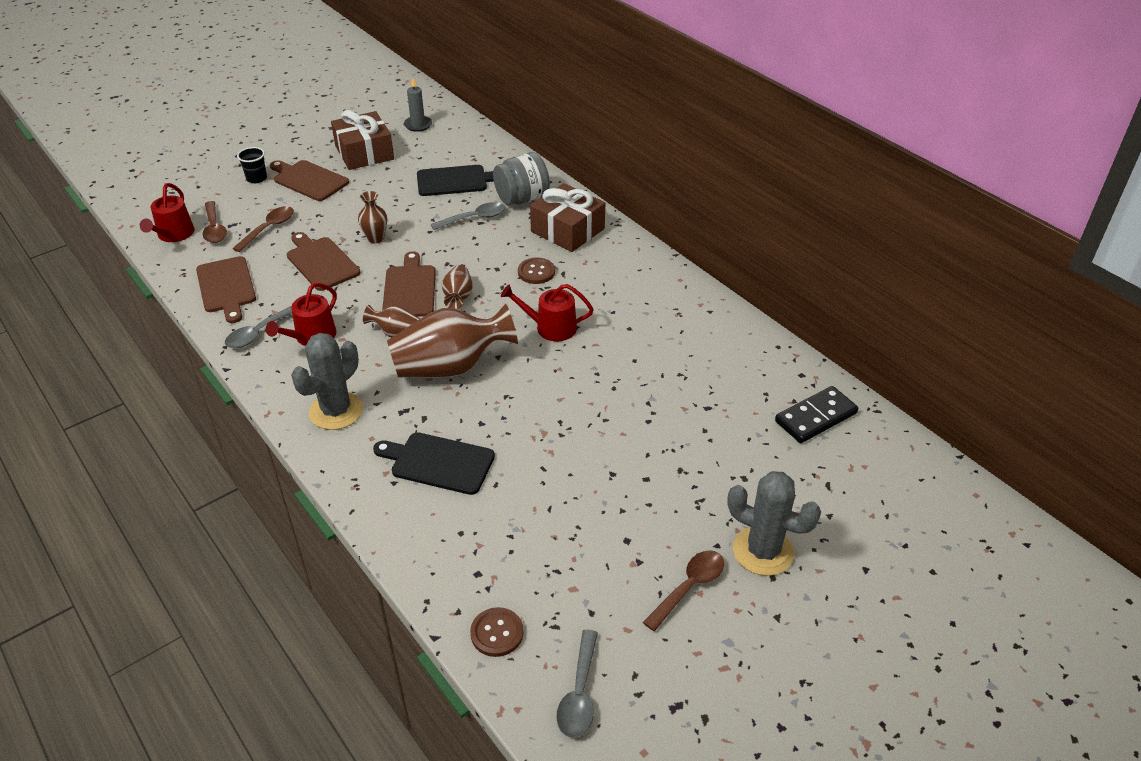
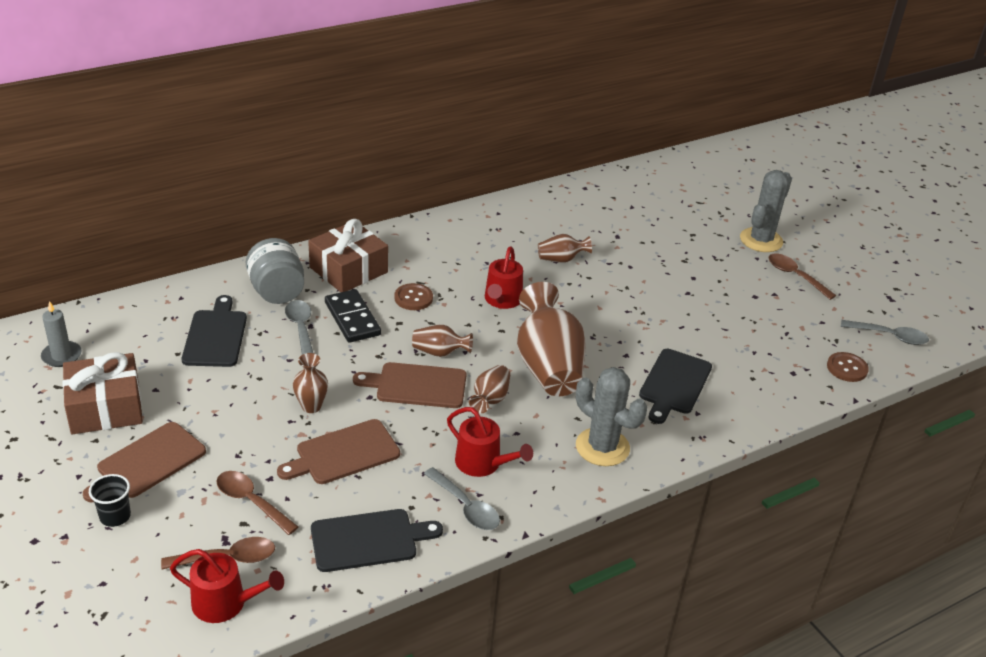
camera: 85 degrees left, 5 degrees down
(226, 287) = (369, 540): brown cutting board -> black cutting board
(639, 364) = (561, 259): none -> brown vase
(816, 417) = (632, 192): black domino -> black domino (352, 319)

